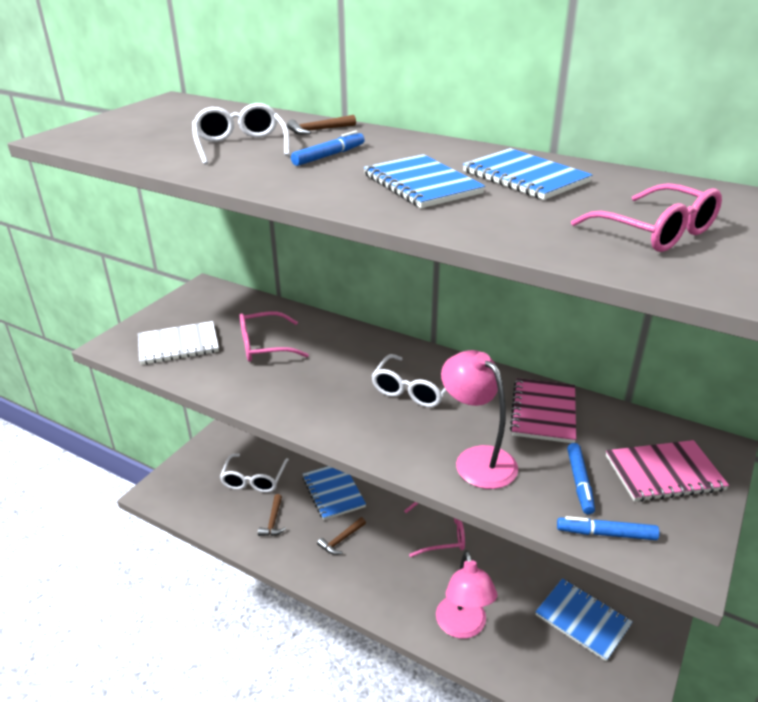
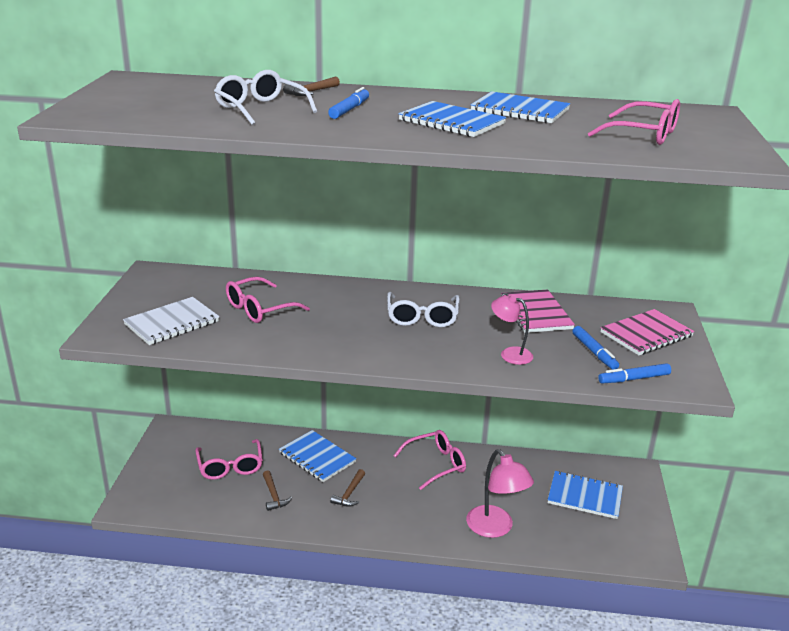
camera: 25 degrees left, 5 degrees down
(254, 480) = (230, 466): white glasses -> pink glasses
(477, 459) = (510, 354): pink lamp -> pink lamp, size x0.61

